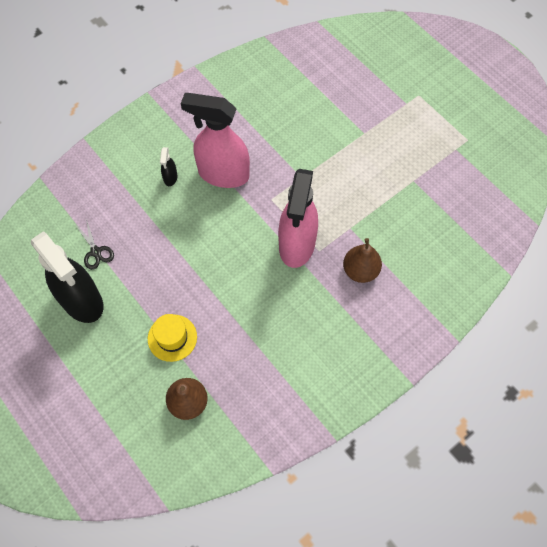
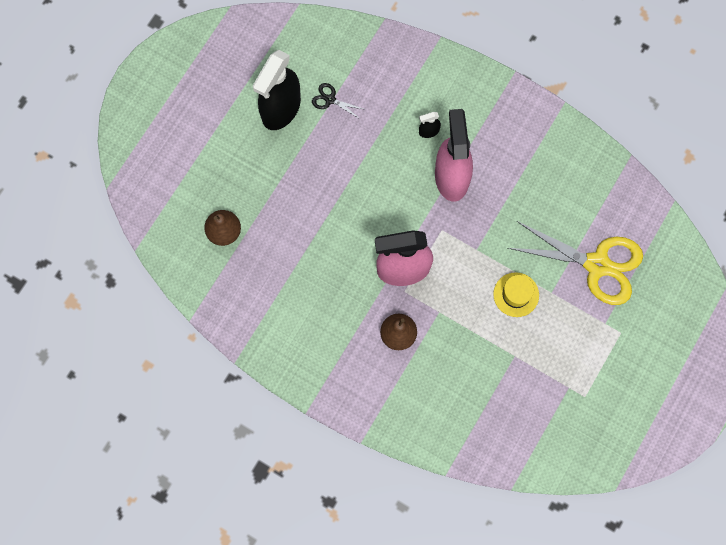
camera: 70 degrees right, 10 degrees up
(96, 252) = (330, 99): black scissors -> black scissors turned 75 degrees clockwise
(172, 338) = (275, 196): yellow hat -> yellow hat (516, 294)
(351, 91) = (597, 264): none -> yellow scissors

